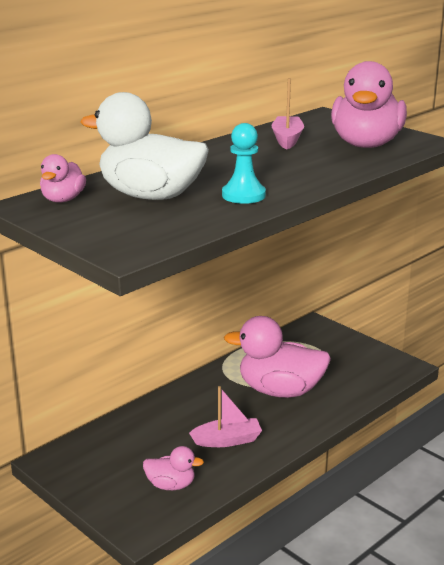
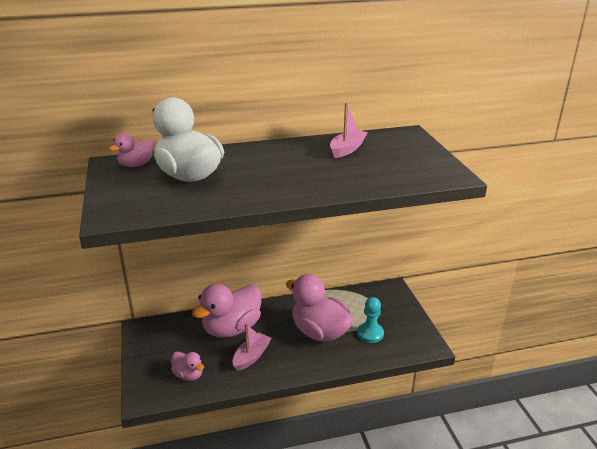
camera: 30 degrees right, 5 degrees up
(227, 440) = (251, 356): pink boat -> pink boat turned 75 degrees counterclockwise
(243, 195) = (246, 191): turquoise pawn -> turquoise pawn (370, 333)
(366, 145) = (399, 167): pink duck -> pink duck (232, 328)

